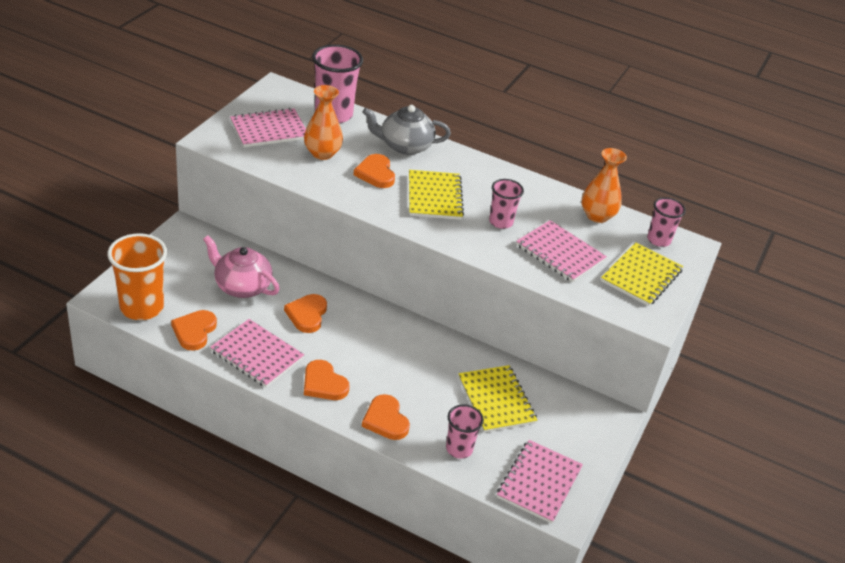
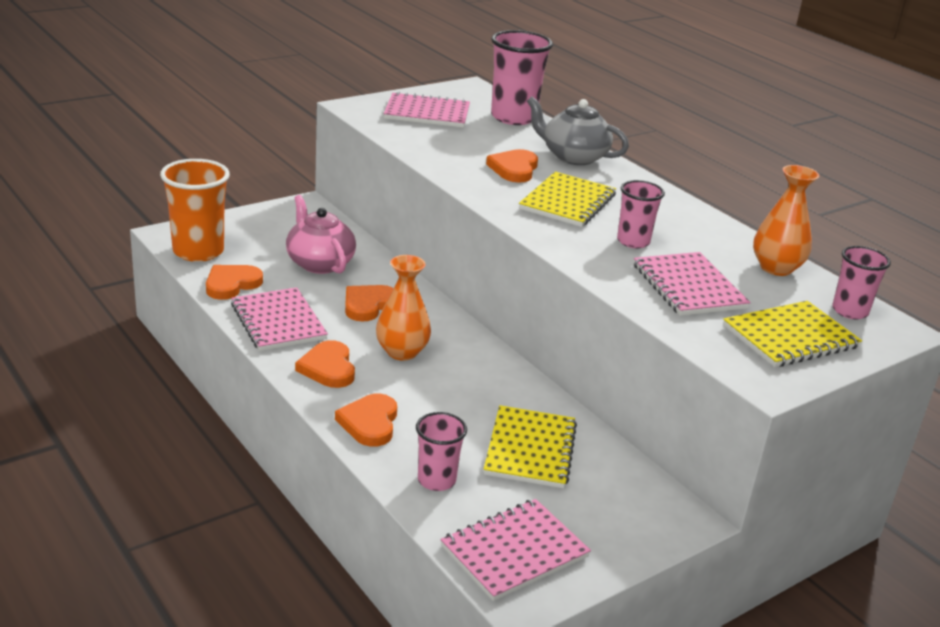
camera: 30 degrees right, 10 degrees down
(322, 153) = (468, 141): orange vase -> orange vase (402, 352)

